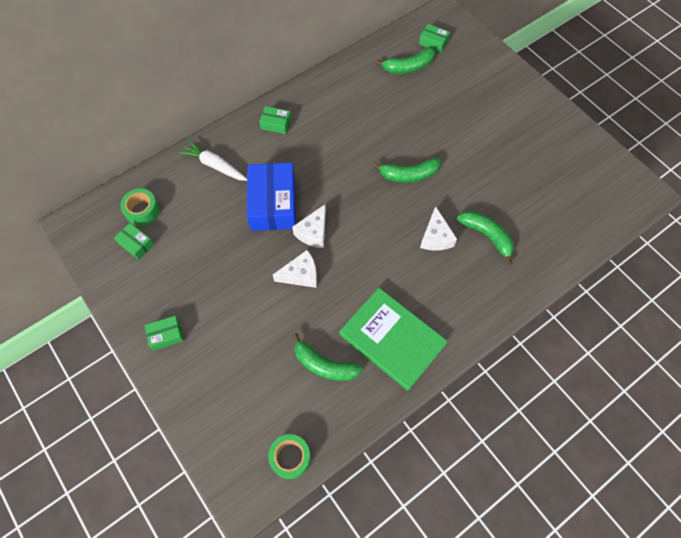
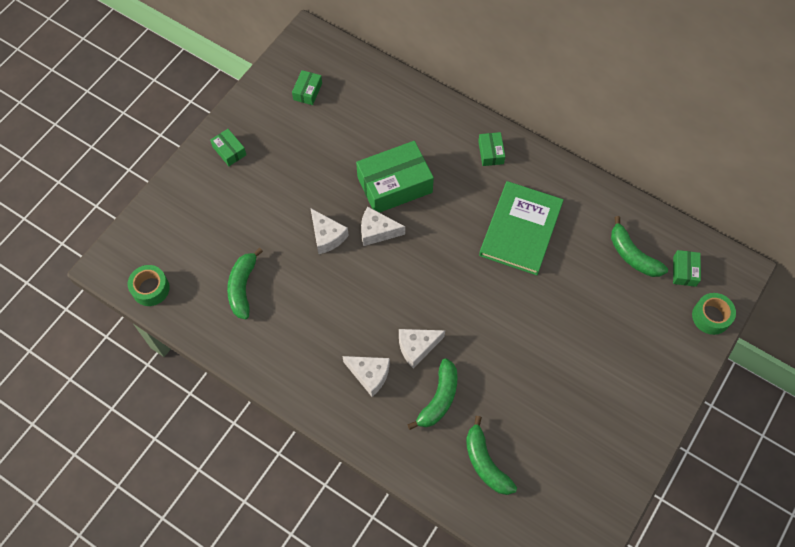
camera: 70 degrees right, 0 degrees up
(142, 211) = (343, 81): green tape -> green tape (711, 317)
(215, 165) = (417, 119): white carrot -> none
(273, 204) = (394, 184): blue box -> green box
(392, 339) = (288, 339): green book -> green book (521, 230)
(409, 175) = (483, 299): green banana -> green banana (485, 463)
(449, 281) = (369, 375): none -> white cheese

